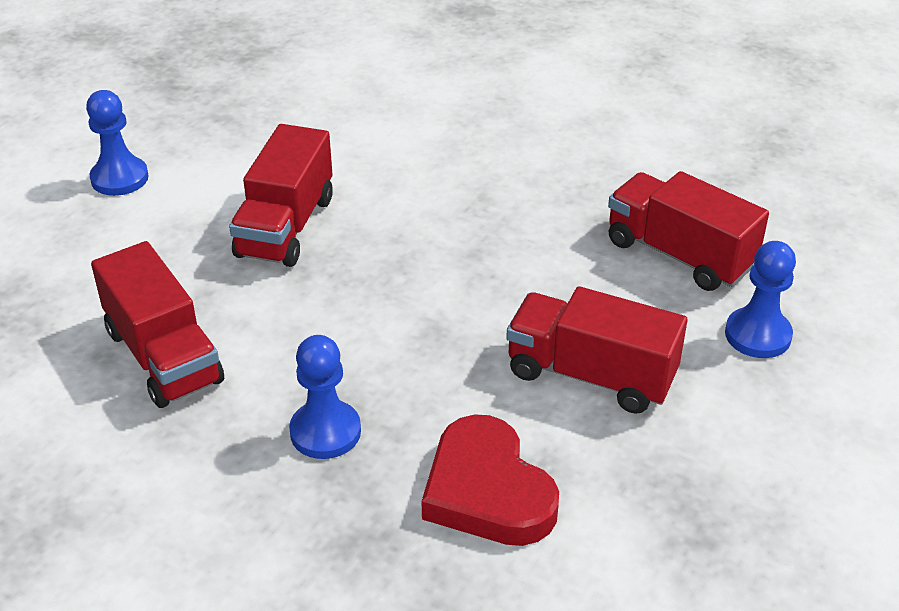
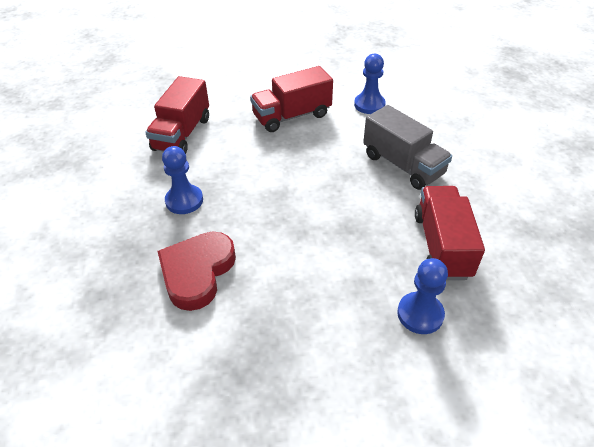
camera: 50 degrees right, 5 degrees up
(119, 178) = (266, 63): blue pawn -> blue pawn (369, 105)
(514, 197) = (402, 165): none -> grey truck
(591, 375) = (311, 263): red truck -> none

